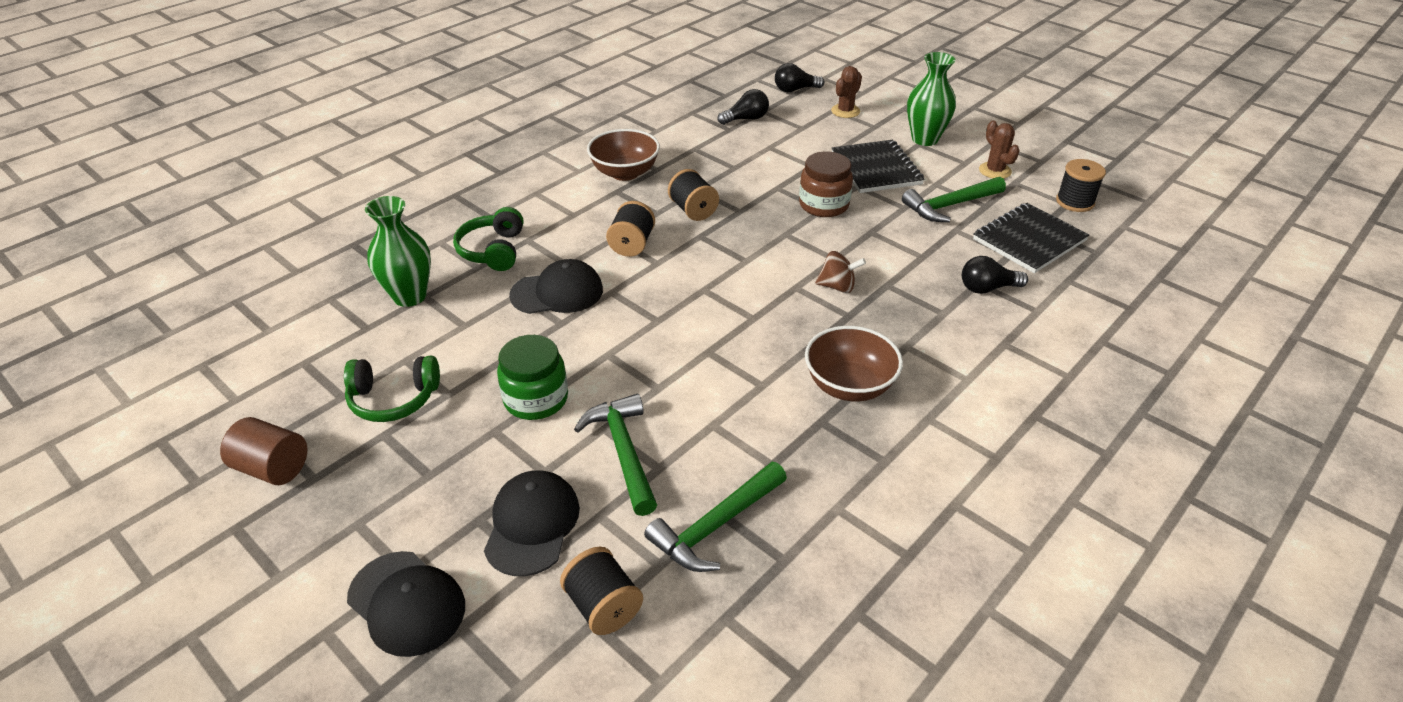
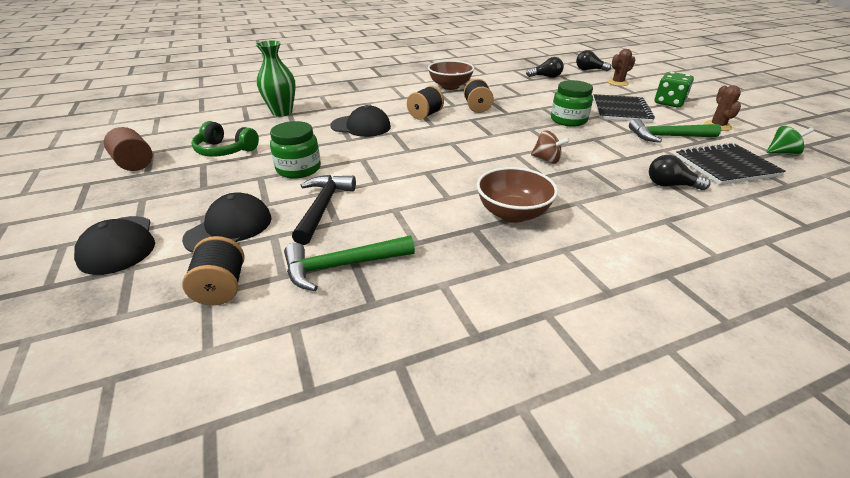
camera: 25 degrees right, 5 degrees down
(493, 250) = (344, 103): green headphones -> none
(623, 451) = (323, 207): green hammer -> black hammer
(823, 205) = (568, 120): brown jar -> green jar
(924, 139) = (669, 103): green vase -> green dice
(1075, 202) = (782, 153): black spool -> green spinning top

